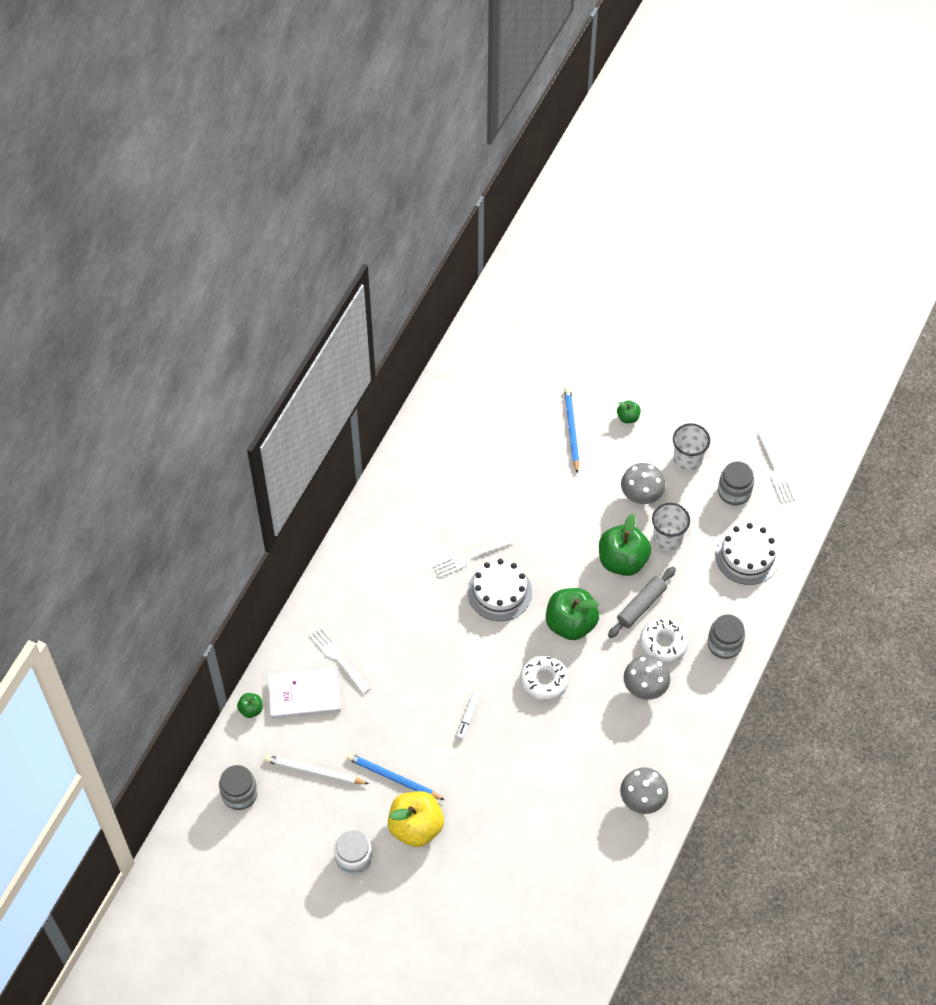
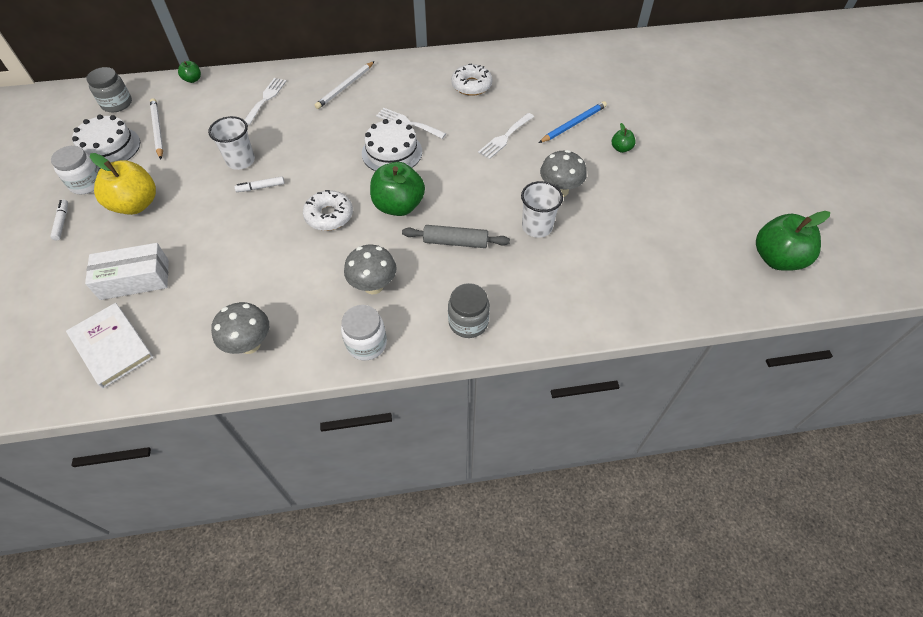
camera: 55 degrees right, 5 degrees down
(304, 695) = (222, 97): white book -> white book (111, 346)
(373, 579) = (345, 87): none -> white pencil
(393, 778) = (176, 172): blue pencil -> none
(396, 895) = (62, 222): none -> white marker
(513, 858) = (135, 279): none -> white box
(622, 560) = (488, 209): green apple -> green apple (777, 259)
(663, 644) = (430, 276): white donut -> white donut (471, 85)
(687, 460) = (625, 202): white cup -> white cup (241, 161)
(696, 721) = (366, 344): none -> white jar
(734, 492) = (630, 248): grey jar -> none
(747, 556) = (576, 291): white cake -> white cake (109, 148)
(776, 470) = (684, 267): white fork -> white fork (505, 137)

